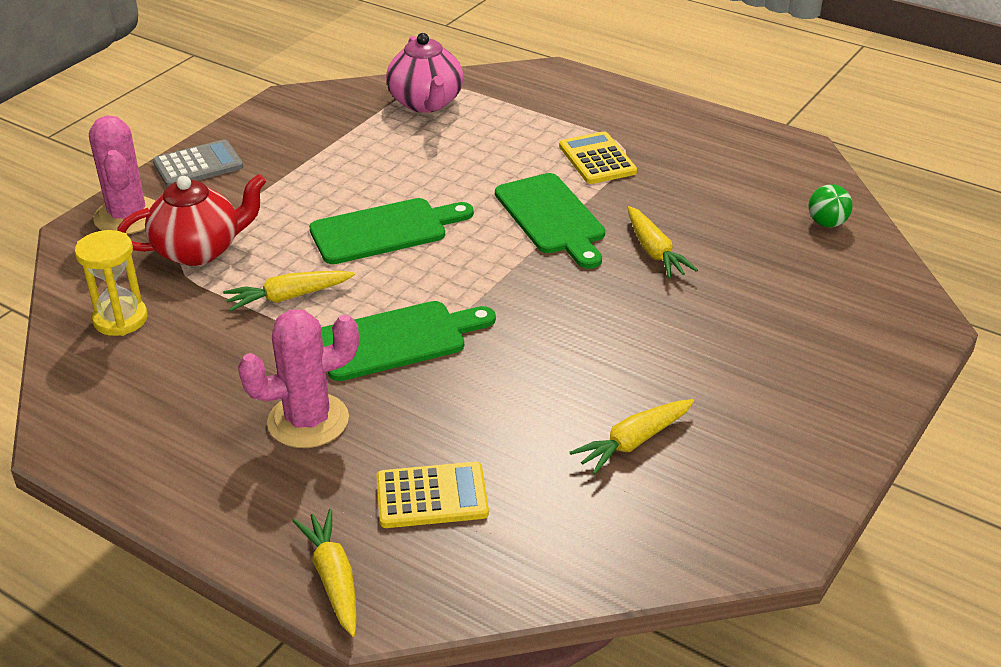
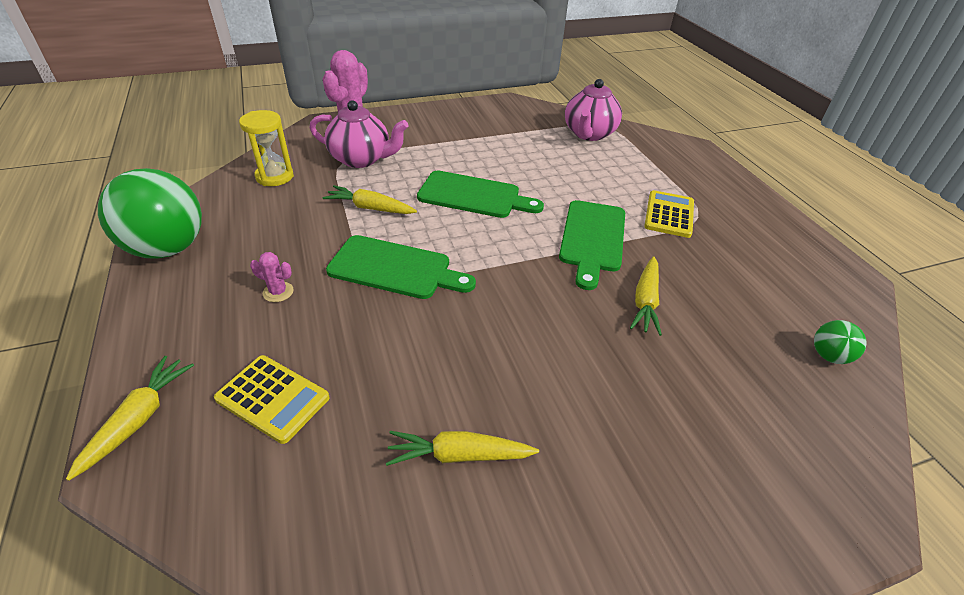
camera: 35 degrees right, 5 degrees up
(115, 450) = (168, 248): none -> green ball
(198, 165) = (420, 116): grey calculator -> none
(199, 250) = (361, 159): red teapot -> pink teapot
(308, 421) = (278, 292): pink cactus -> pink cactus, size x0.46

